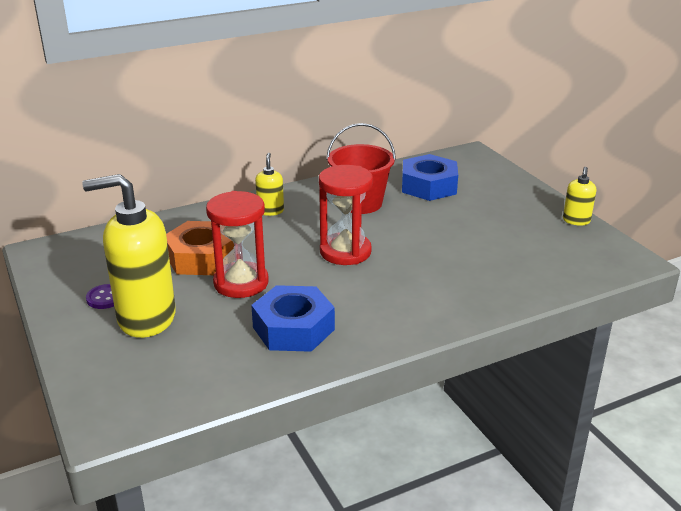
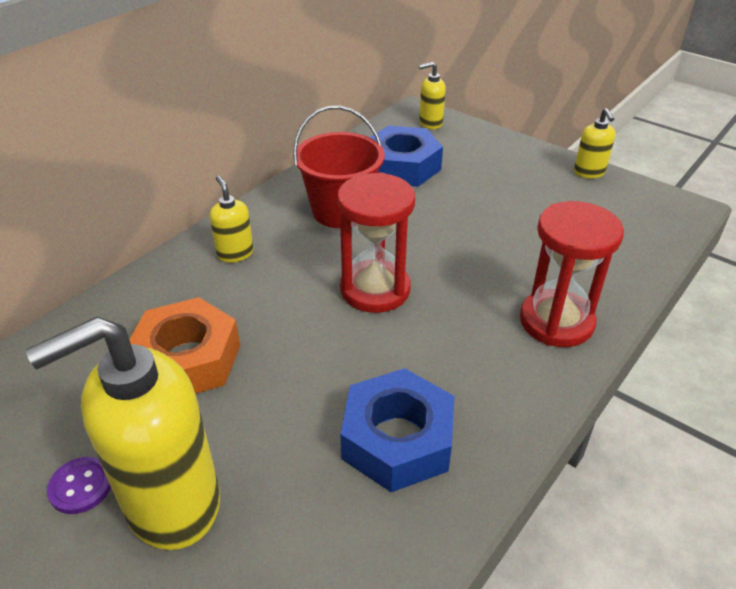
camera: 25 degrees left, 10 degrees up
(241, 283) = (273, 385): red hourglass -> red hourglass (556, 321)
(476, 163) = (430, 123): none -> yellow soap dispenser

